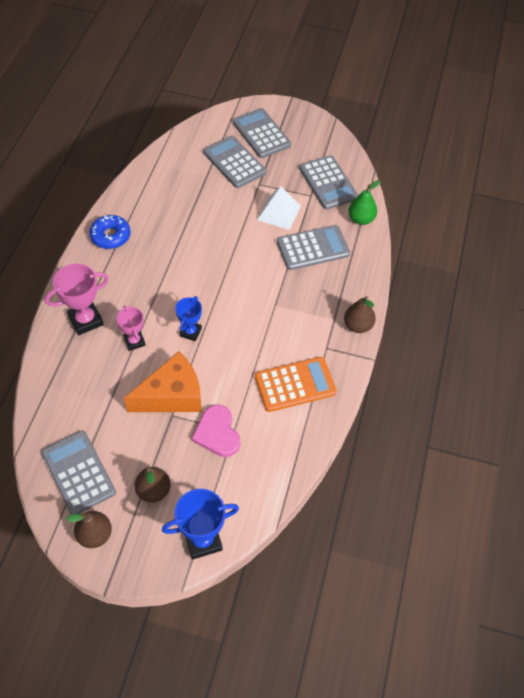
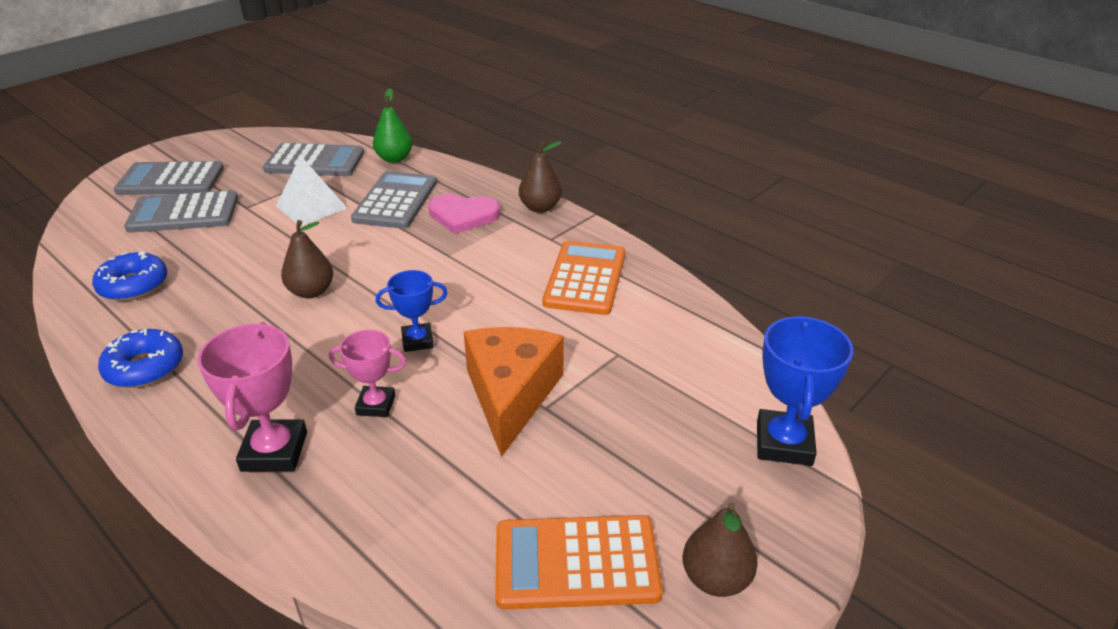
camera: 60 degrees left, 20 degrees down
(78, 472) = (576, 563): grey calculator -> orange calculator
(153, 490) = (669, 472): brown pear -> brown pear (311, 291)
(163, 188) = (133, 285): none -> blue donut
(190, 332) = (417, 341): blue trophy -> blue trophy turned 60 degrees counterclockwise
(217, 433) = (610, 370): pink heart -> pink heart (463, 215)

